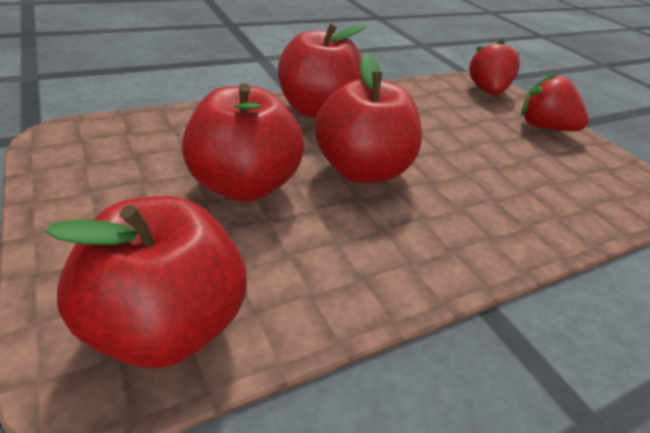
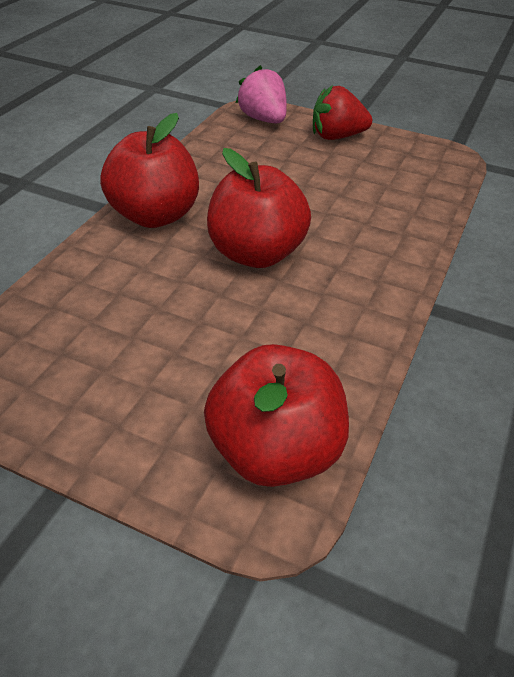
camera: 35 degrees left, 5 degrees up
(244, 185) = (188, 321): red apple -> none
(487, 91) = (263, 119): red strawberry -> pink strawberry

